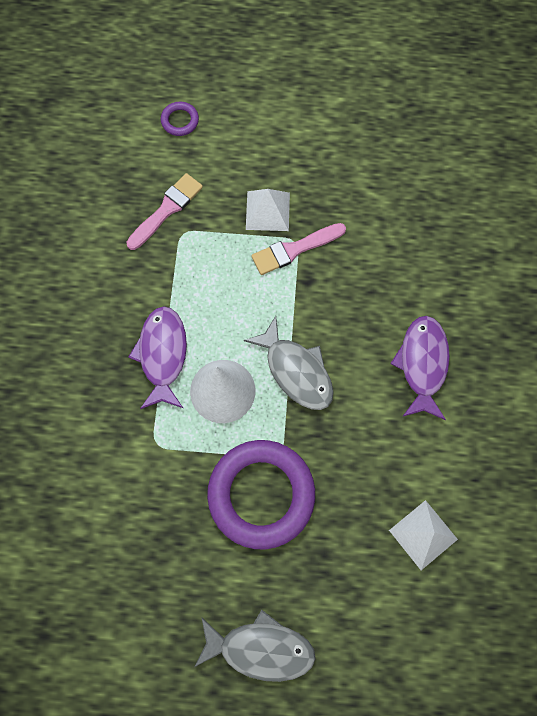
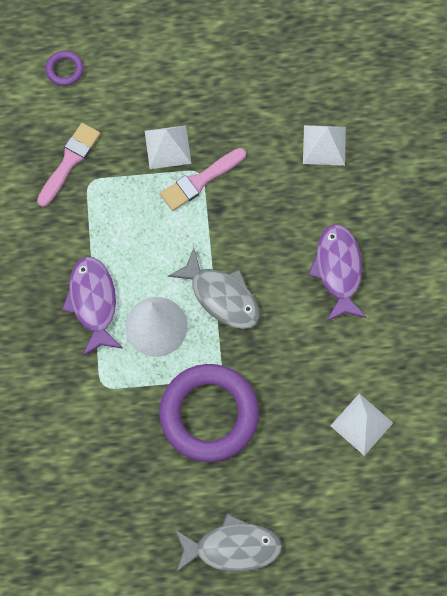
camera: 10 degrees left, 0 degrees up
(427, 234) = (324, 145): none -> white pyramid

